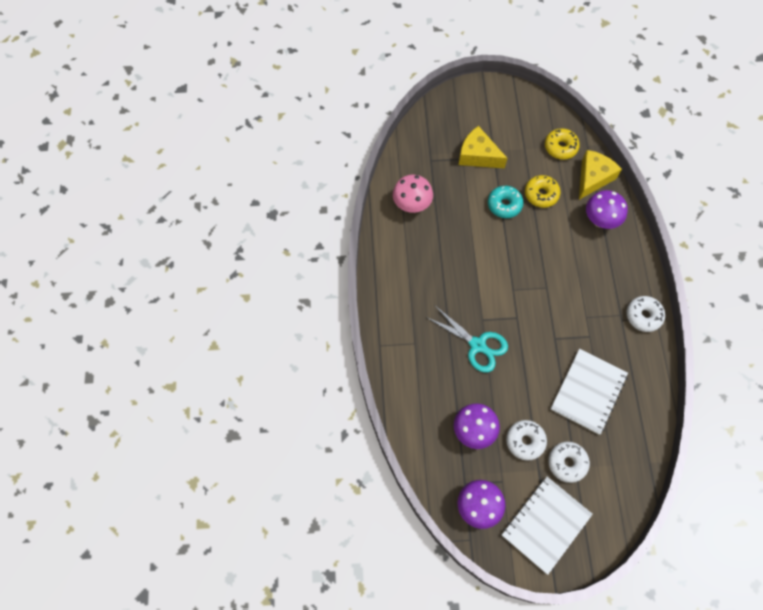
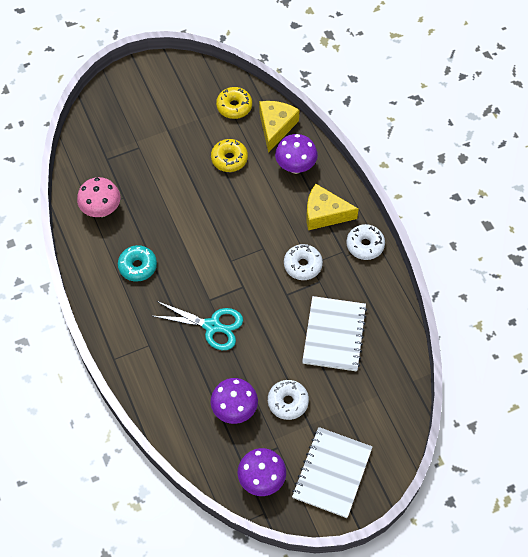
camera: 20 degrees left, 5 degrees down
(478, 155) = (153, 139): yellow cheese -> yellow cheese (324, 214)
(504, 205) = (196, 180): turquoise donut -> turquoise donut (138, 266)
(567, 463) = (334, 408): white donut -> white donut (302, 265)

